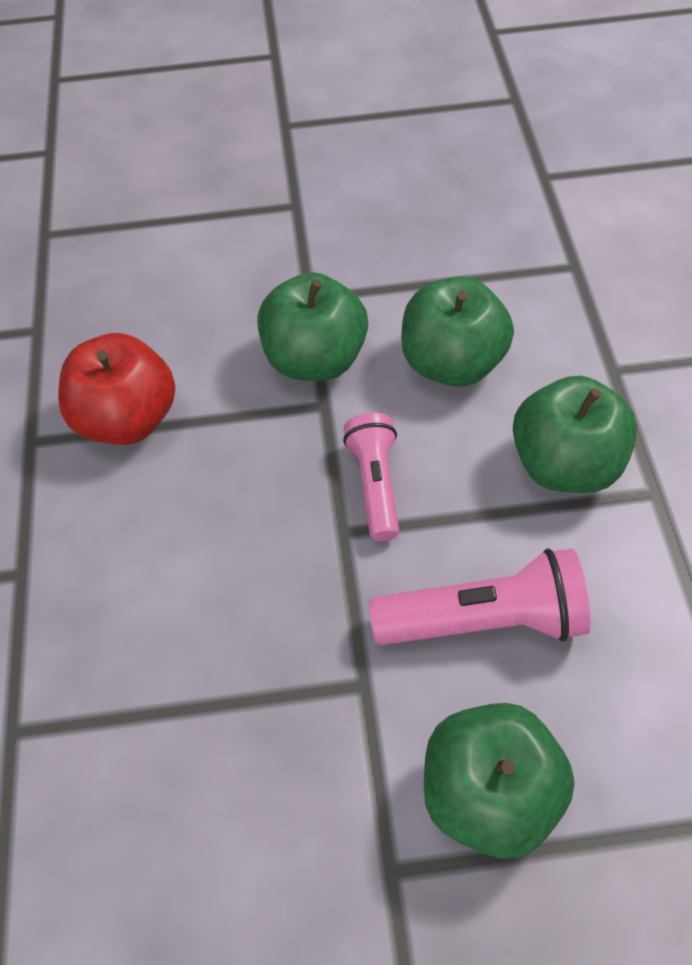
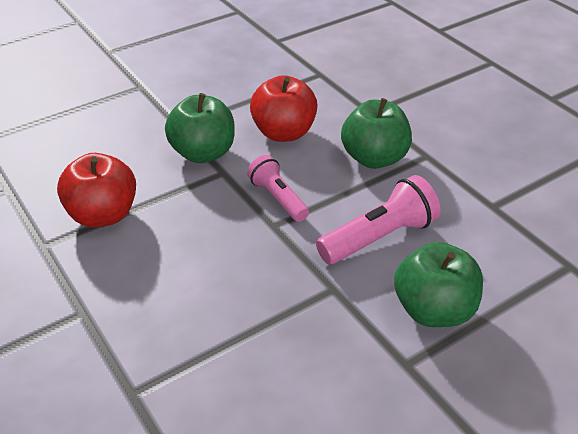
camera: 30 degrees left, 15 degrees down
(452, 363) = (284, 133): green apple -> red apple

